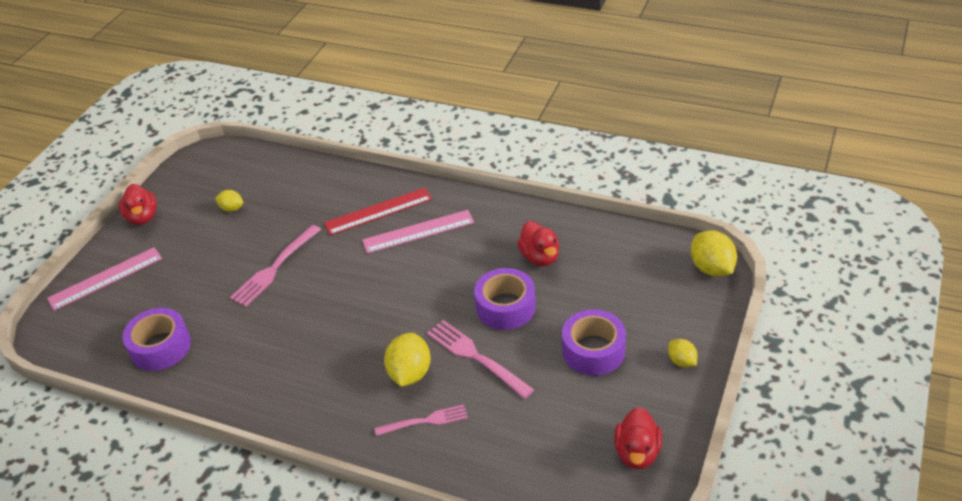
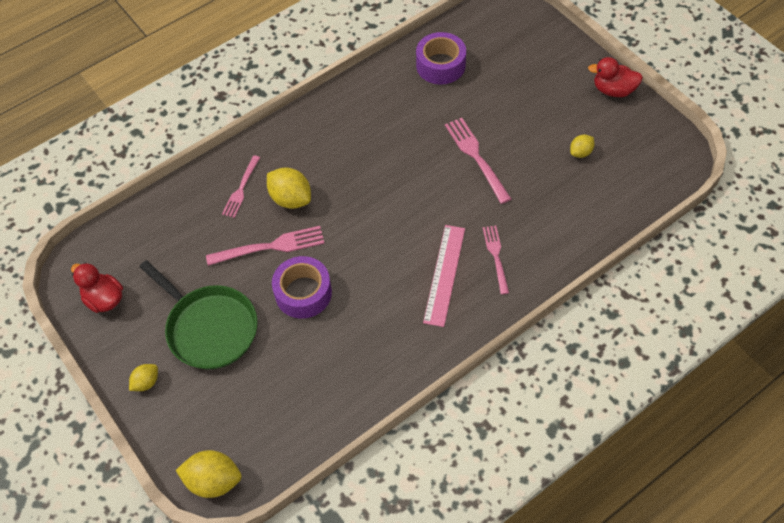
camera: 120 degrees right, 15 degrees up
(105, 278) = (547, 51): pink ruler -> none
(378, 211) = (496, 256): red ruler -> pink fork
(540, 257) = (338, 350): red duck -> none
(593, 350) = (209, 328): purple tape -> green pan
(682, 361) = (146, 382): yellow lemon -> yellow lemon turned 45 degrees counterclockwise

